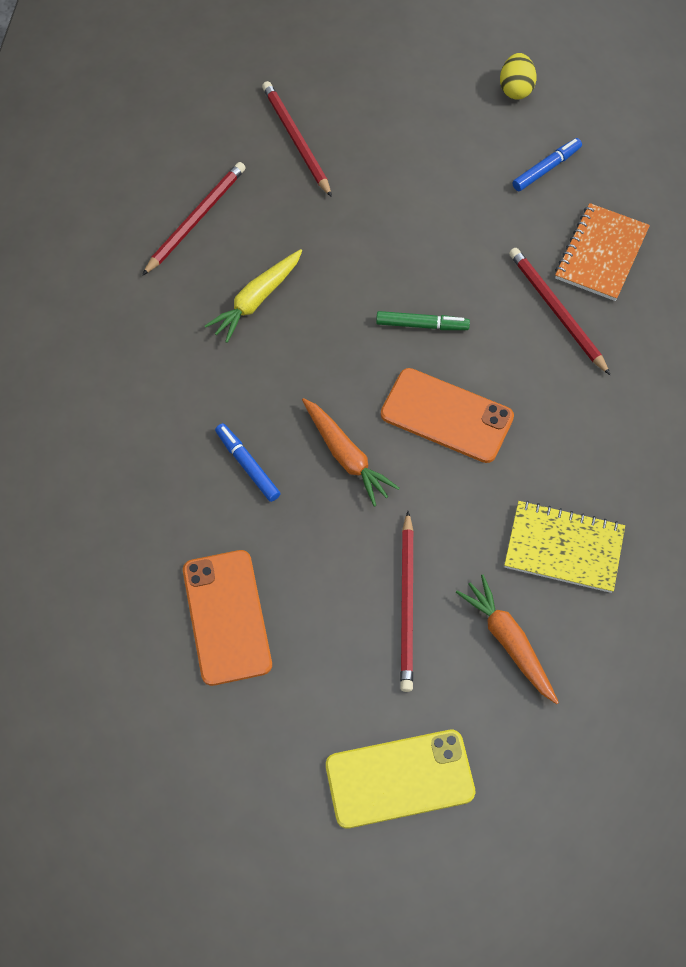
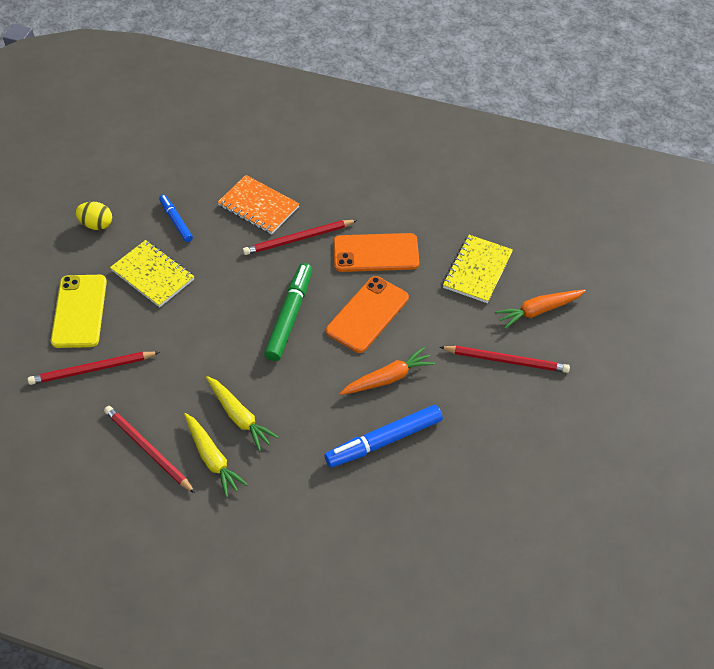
camera: 80 degrees left, 10 degrees down
(194, 284) = (212, 458): none -> yellow carrot
(227, 617) = (503, 469): orange phone -> orange phone (376, 253)
(247, 465) = (384, 441): blue marker -> blue marker, size x1.69
(399, 778) = (626, 384): yellow phone -> yellow phone (79, 311)
(422, 325) = (289, 316): green marker -> green marker, size x1.69
(451, 165) = (153, 275): none -> yellow notebook

